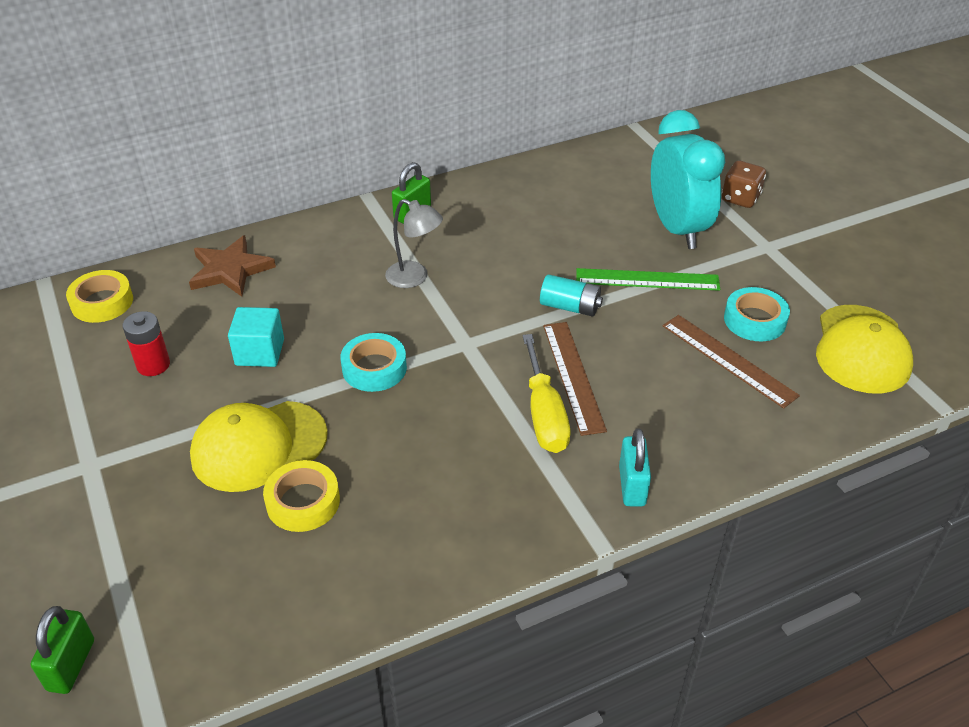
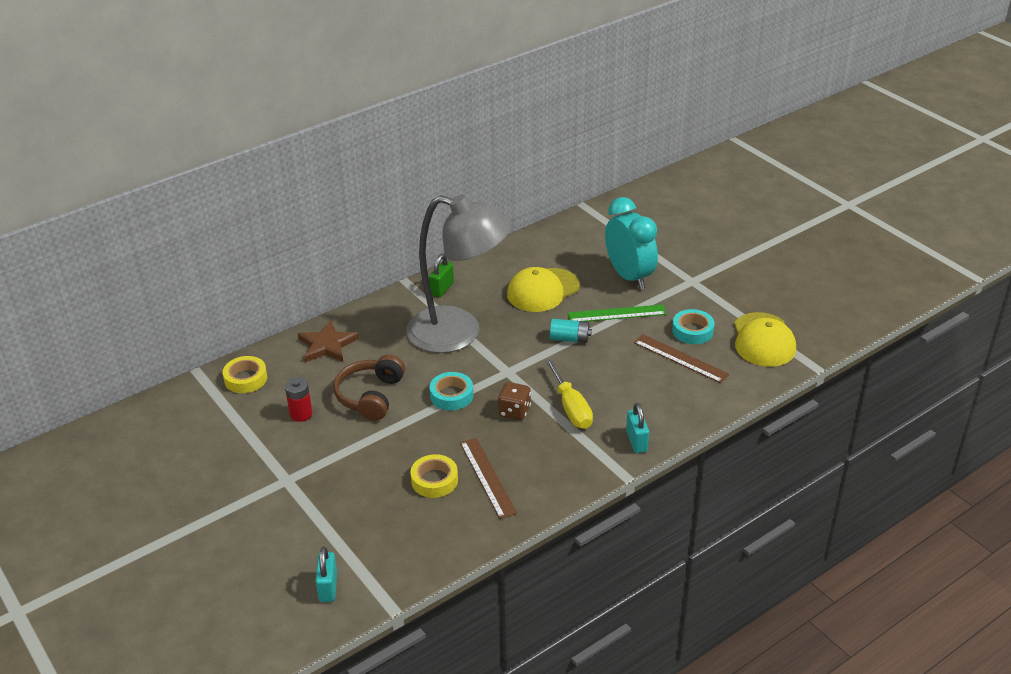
camera: 10 degrees left, 5 degrees down
(71, 665) = (328, 587): green padlock -> turquoise padlock
(258, 446) = (393, 453): yellow cap -> yellow cap (542, 290)
(260, 352) = (370, 396): turquoise cube -> brown headphones
(414, 278) = (458, 333): grey lamp -> grey lamp, size x2.47
(572, 376) = (583, 382): brown ruler -> brown ruler (487, 477)
(740, 198) = (667, 250): brown dice -> brown dice (514, 411)

